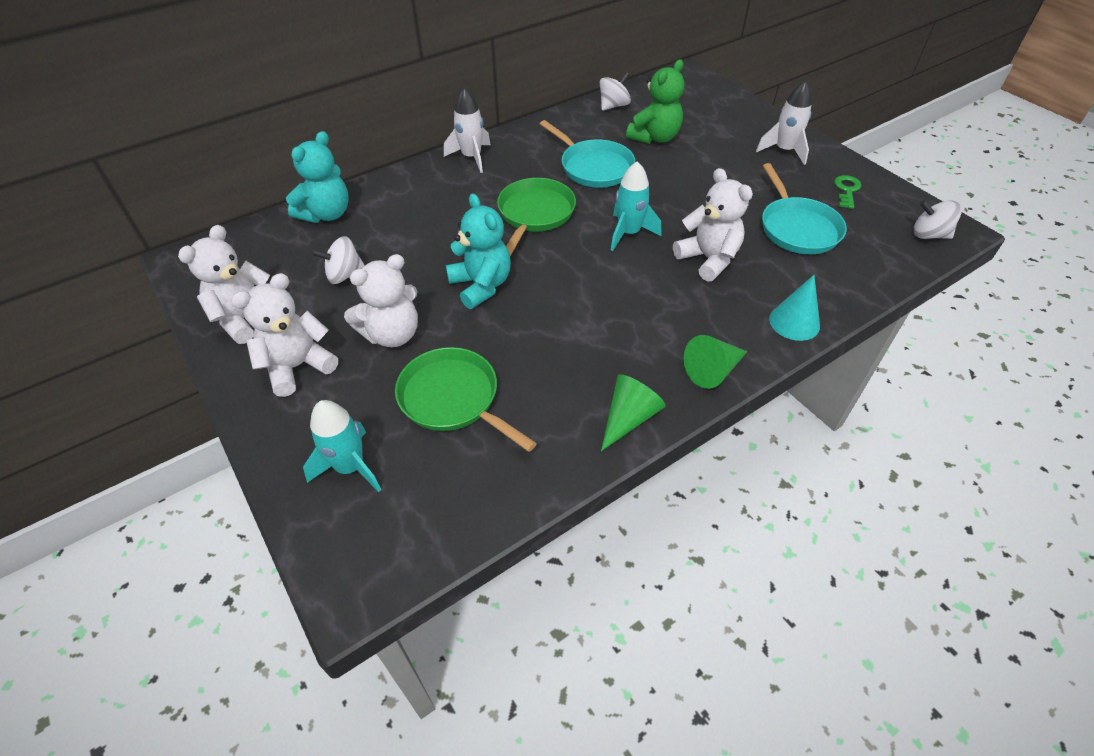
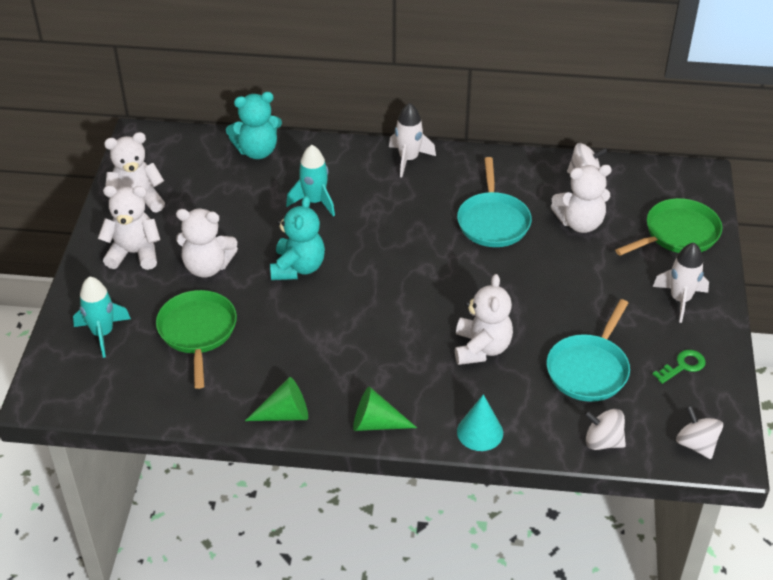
camera: 40 degrees right, 5 degrees down
(344, 275) = (221, 206): white spinning top -> white spinning top (603, 441)
(535, 214) = (398, 235): green pan -> green pan (678, 234)
(629, 233) = (448, 292): turquoise rocket -> turquoise rocket (314, 201)
(654, 137) = (580, 223): green teddy bear -> white teddy bear

